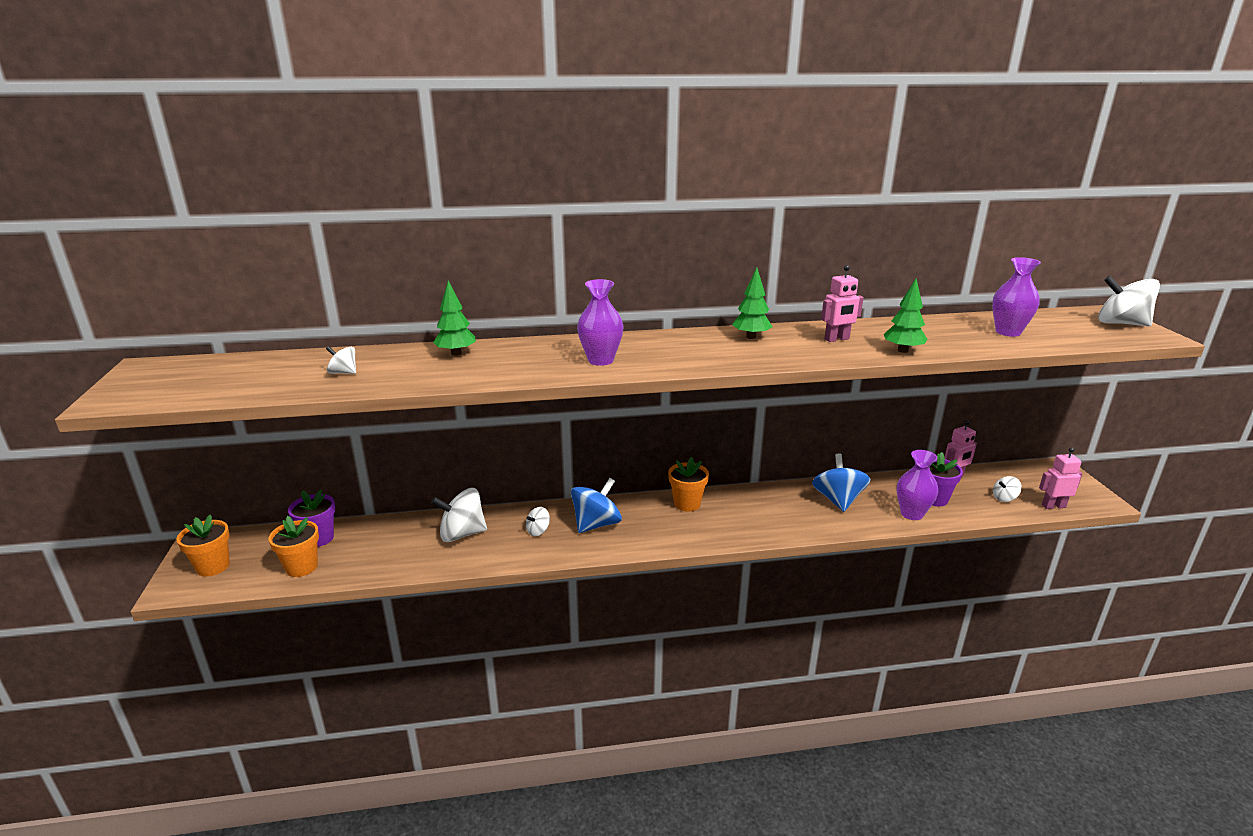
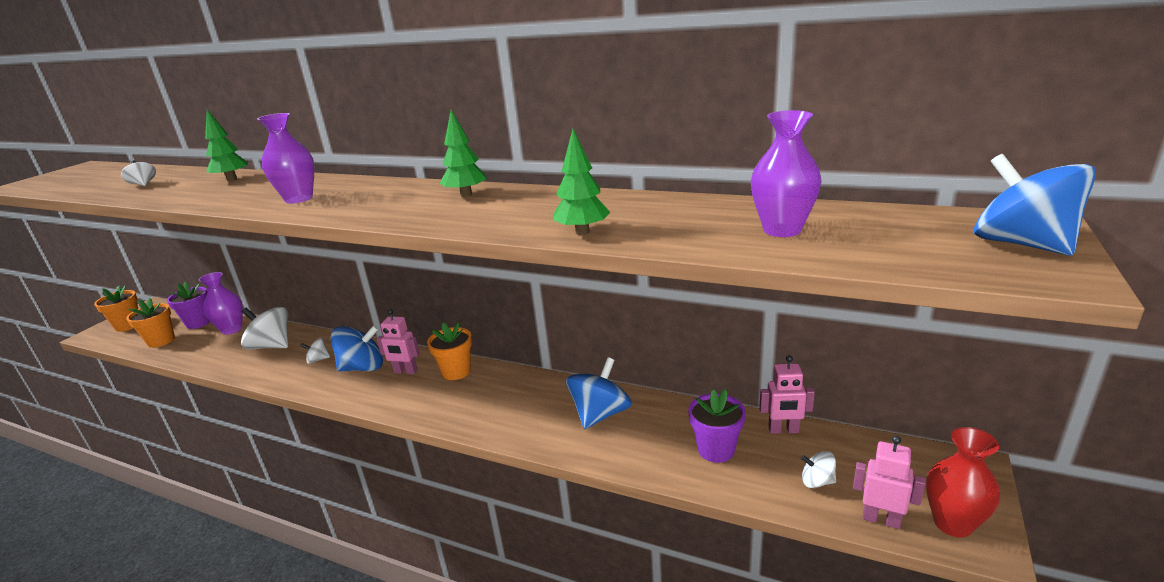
camera: 35 degrees right, 0 degrees up
(837, 339) = (542, 208): pink robot -> pink robot (405, 371)
(911, 514) = (661, 459): purple vase -> purple vase (232, 329)
(1082, 497) = (952, 523): none -> red vase
(1121, 324) = (1022, 244): white spinning top -> blue spinning top

